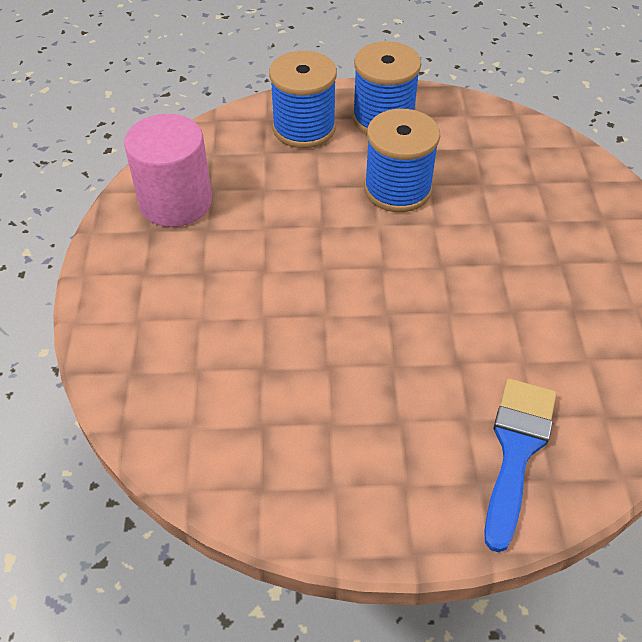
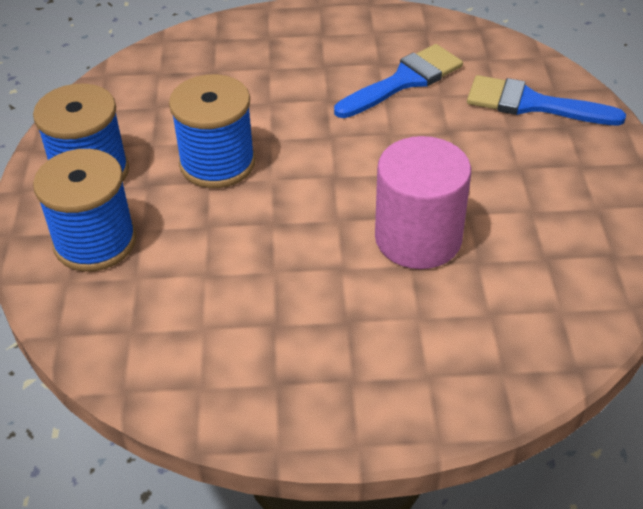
camera: 90 degrees left, 5 degrees down
(175, 202) = (225, 361): pink cylinder -> pink cylinder (418, 238)
(543, 329) = (404, 81): none -> blue brush

